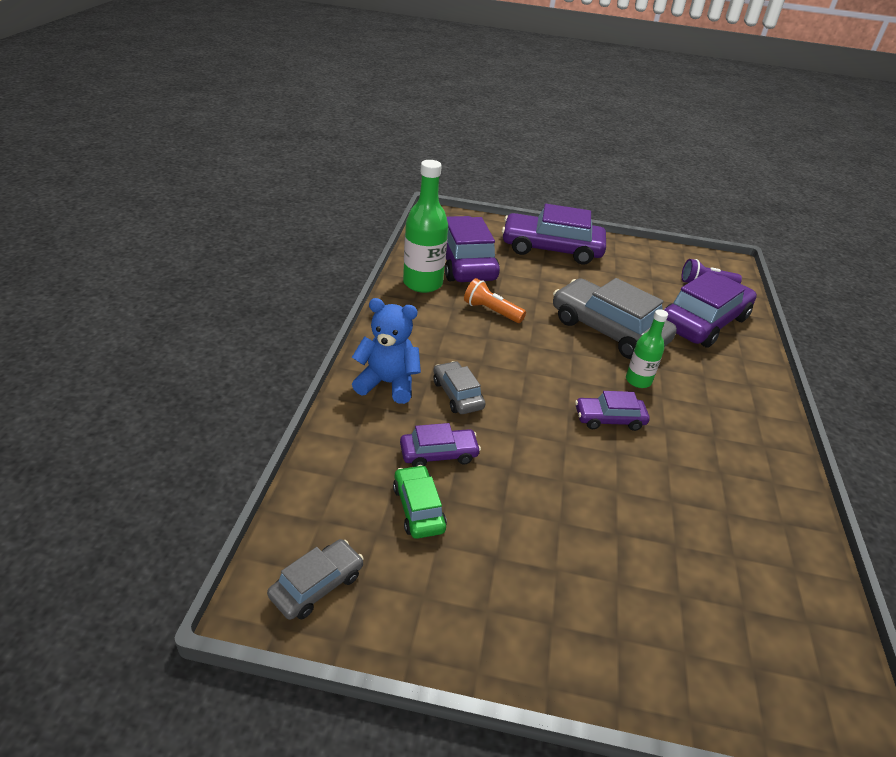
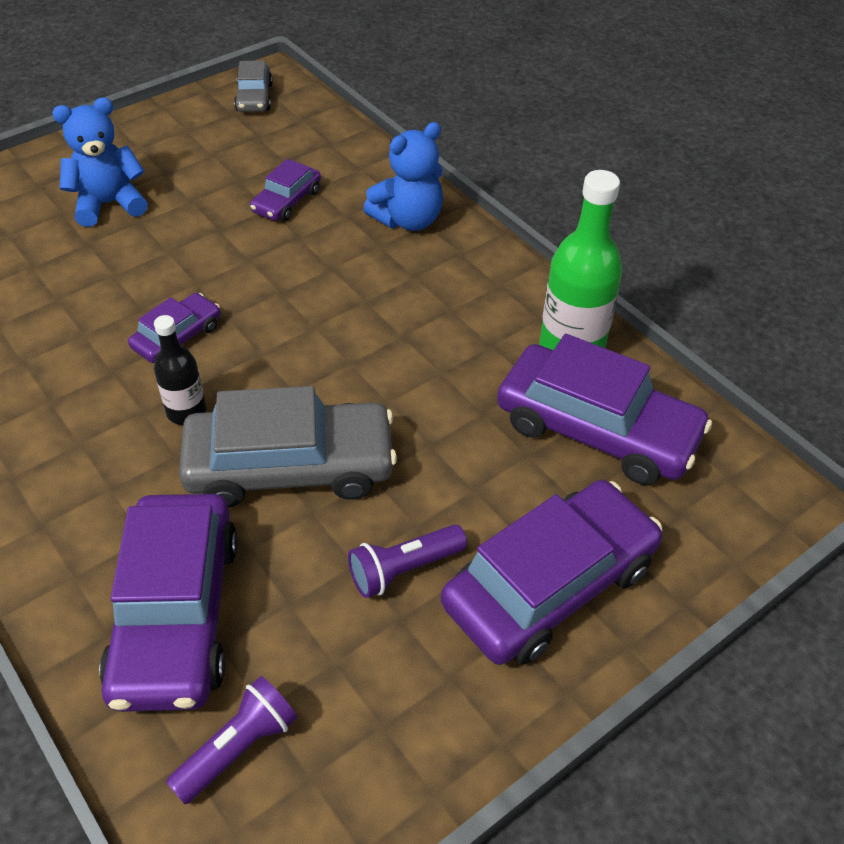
camera: 135 degrees right, 10 degrees up
(418, 508) = (251, 163): green car -> none
(457, 394) = (340, 254): grey car -> none
(491, 311) = (448, 375): orange flashlight -> none
(570, 560) = (109, 204): none -> blue teddy bear
(598, 280) = (404, 569): none -> purple flashlight
(638, 381) = (186, 411): green bottle -> black bottle

